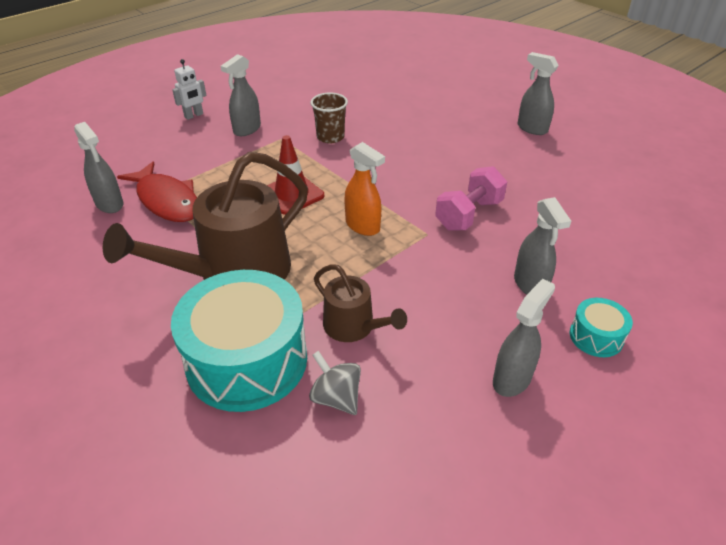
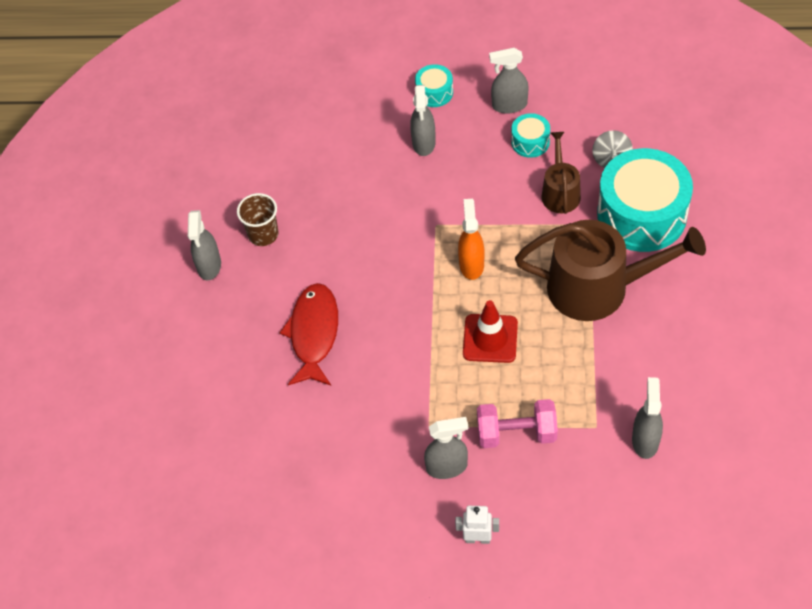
camera: 130 degrees left, 15 degrees up
(167, 200) = (595, 408): red fish -> red fish (314, 333)
(330, 137) = (385, 391): brown cup -> brown cup (263, 234)
(440, 355) = (530, 142): none -> turquoise drum
(468, 214) = (387, 219): pink dumbbell -> pink dumbbell (516, 433)
(530, 284) = (424, 143): grey spray bottle -> grey spray bottle turned 150 degrees clockwise

